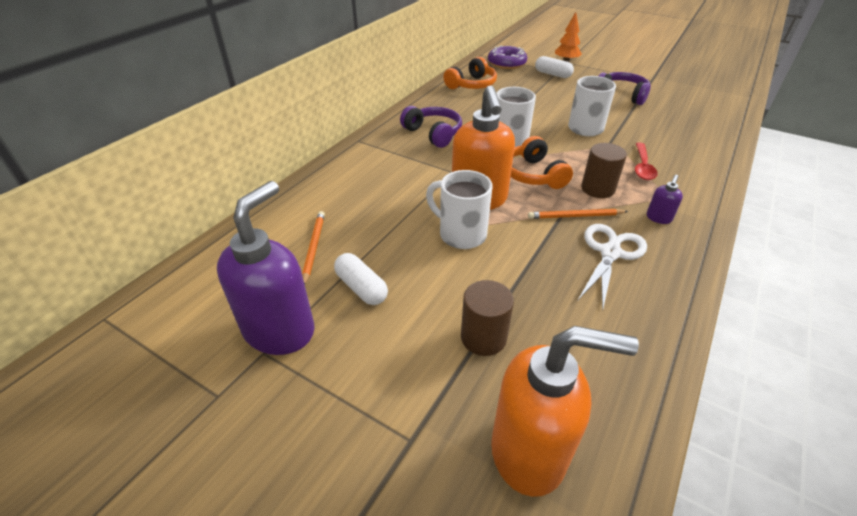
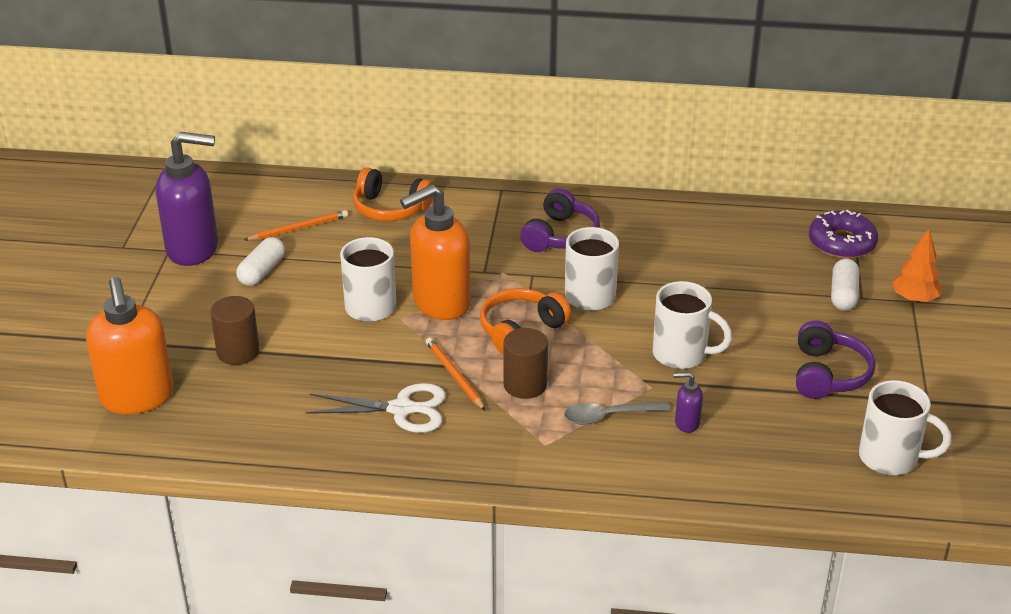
camera: 65 degrees right, 5 degrees down
(472, 85) = (729, 230): orange headphones -> orange headphones (390, 208)
(642, 166) = (609, 416): red spoon -> grey spoon
(658, 218) = (492, 439): purple soap dispenser -> purple soap dispenser (686, 423)
(698, 99) = (890, 458): none -> white mug

